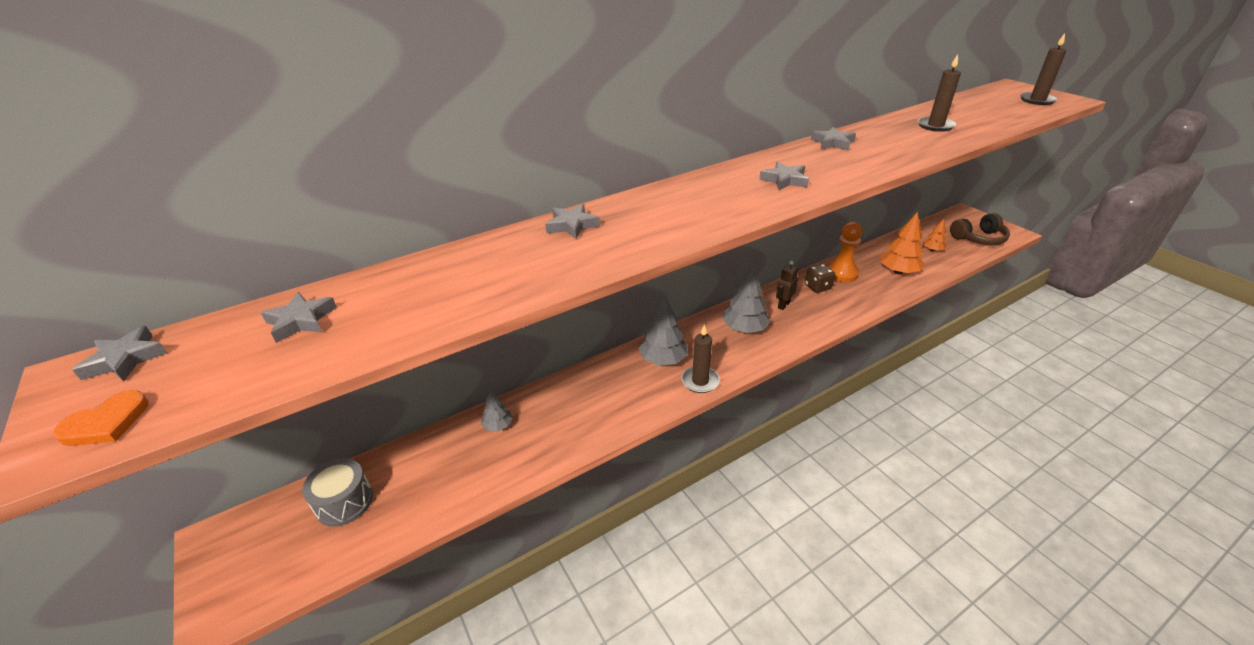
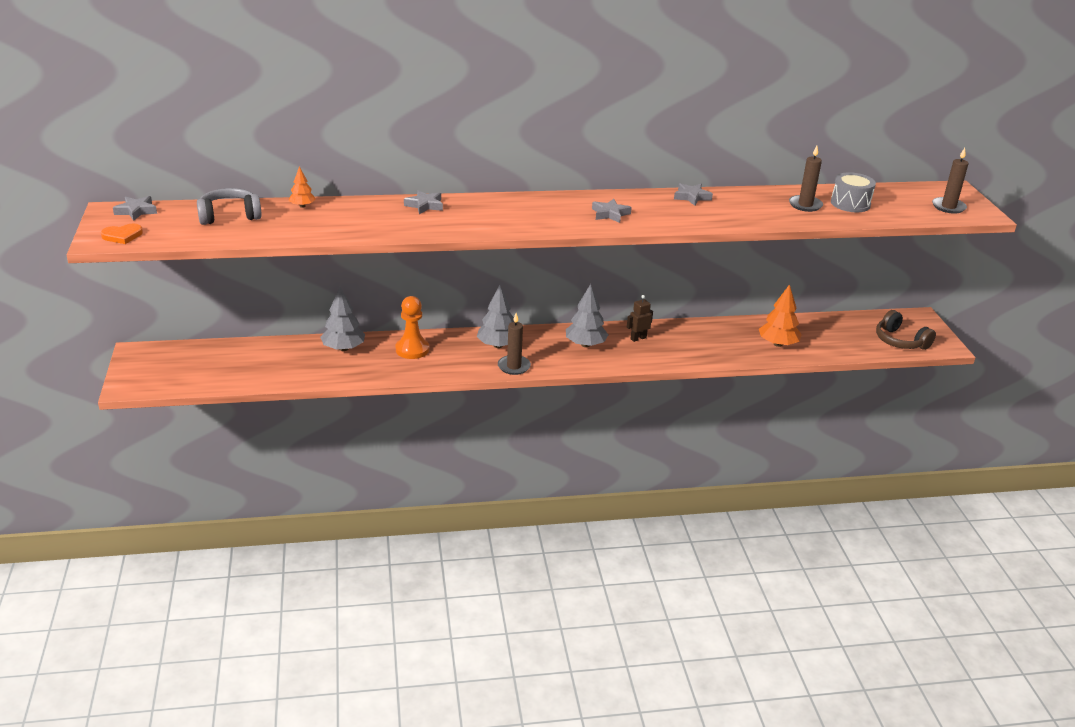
camera: 20 degrees right, 5 degrees down
(301, 321) = (229, 216): grey star -> grey headphones
(344, 502) = (220, 358): grey drum -> grey drum (850, 203)
(498, 425) = (343, 348): grey tree -> grey tree, size x1.78
(817, 287) = (685, 334): brown dice -> none
(841, 273) = (721, 330): orange pawn -> orange pawn (412, 349)
(932, 250) = (836, 337): orange tree -> orange tree (302, 206)
(978, 238) = (900, 341): brown headphones -> brown headphones turned 45 degrees clockwise

